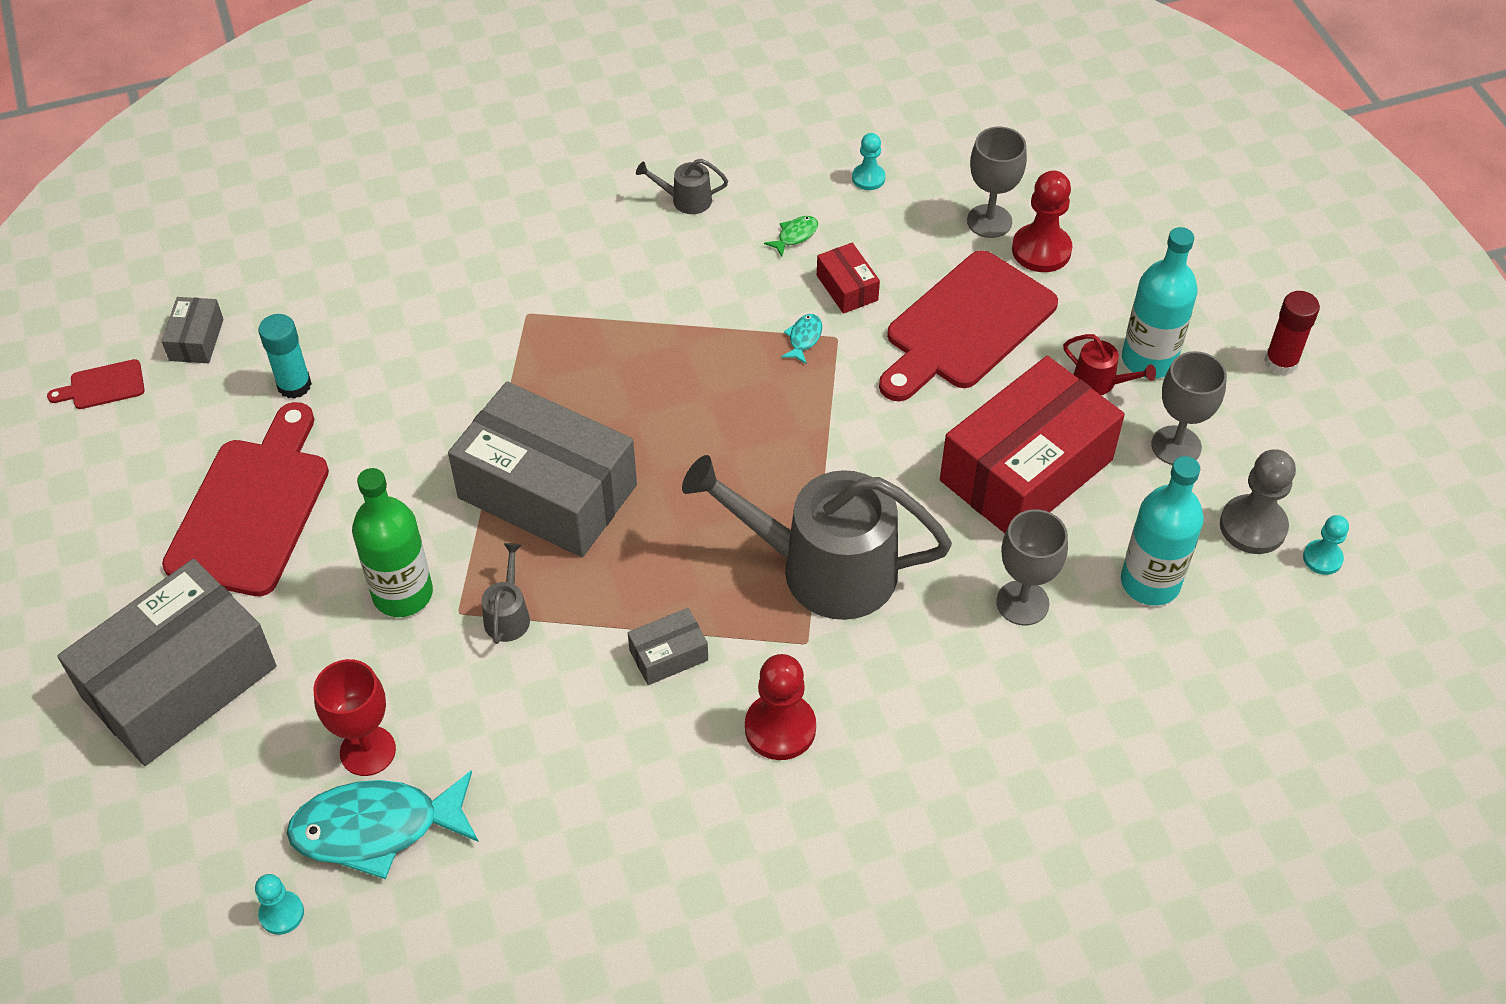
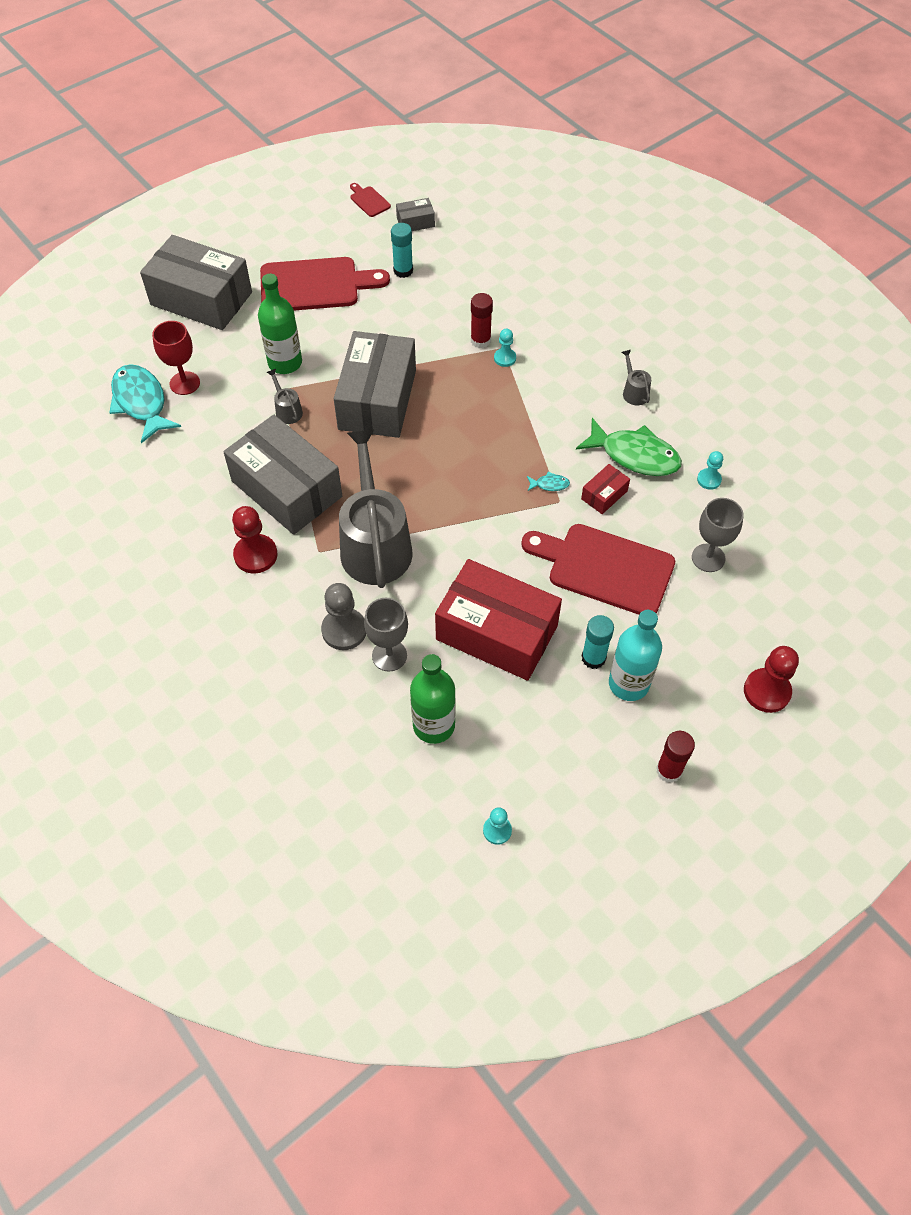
camera: 70 degrees right, 5 degrees up
(281, 913) = (85, 384): turquoise pawn -> turquoise pawn (505, 358)
(498, 334) = (480, 340): none -> red glue stick
(508, 615) = (287, 410): grey watering can -> grey watering can turned 105 degrees counterclockwise
(668, 655) = (287, 489): grey box -> grey box, size x2.37
(795, 235) = (634, 455): green fish -> green fish, size x2.46
(1041, 250) = (697, 595): red pawn -> red pawn (767, 691)
(1100, 382) = (593, 658): red watering can -> turquoise glue stick
(1150, 582) = (434, 725): turquoise bottle -> green bottle
(1176, 446) = (557, 717): grey goblet -> none
(1253, 526) = (507, 780): grey pawn -> grey pawn (344, 630)

